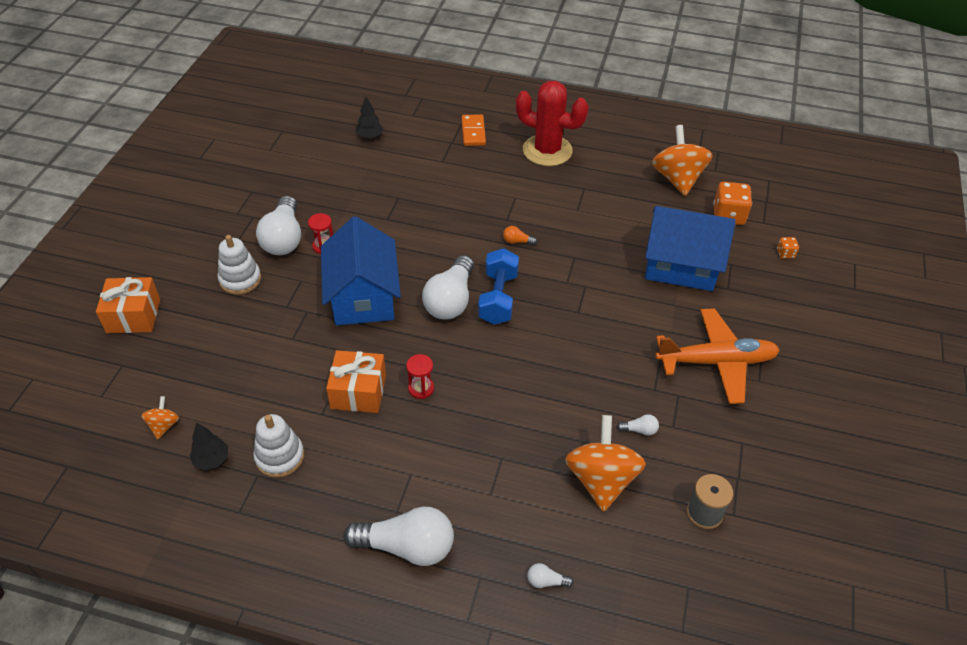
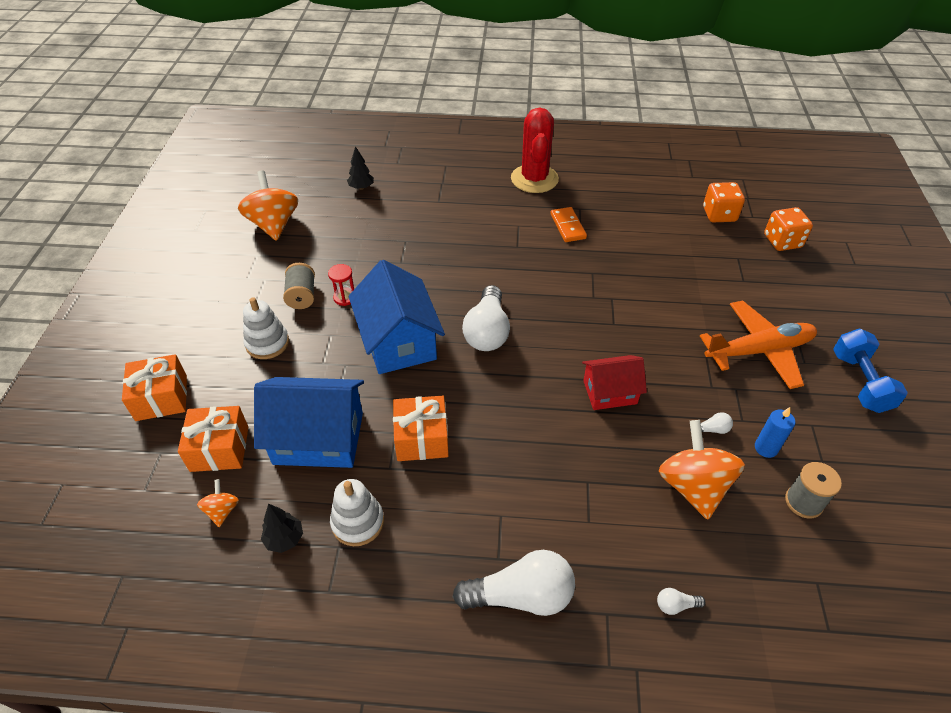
camera: 10 degrees left, 0 degrees up
(174, 370) = (219, 448): none -> orange gift
(283, 238) = (302, 296): white light bulb -> grey spool
(421, 388) = (484, 424): red hourglass -> none
(473, 132) = (459, 171): orange domino -> orange domino (567, 226)
(498, 298) = (533, 322): blue dumbbell -> blue dumbbell (860, 382)
(517, 241) = (533, 266): orange light bulb -> none
(547, 150) = (534, 179): red cactus -> red cactus turned 75 degrees clockwise
(551, 378) = (610, 392): none -> red house
(677, 179) = (662, 188): orange spinning top -> orange spinning top (274, 225)
(681, 266) = (693, 266): blue house -> blue house (318, 438)
(686, 456) = (766, 448): none -> blue candle
(785, 253) = (782, 241): orange dice -> orange dice, size x2.02

